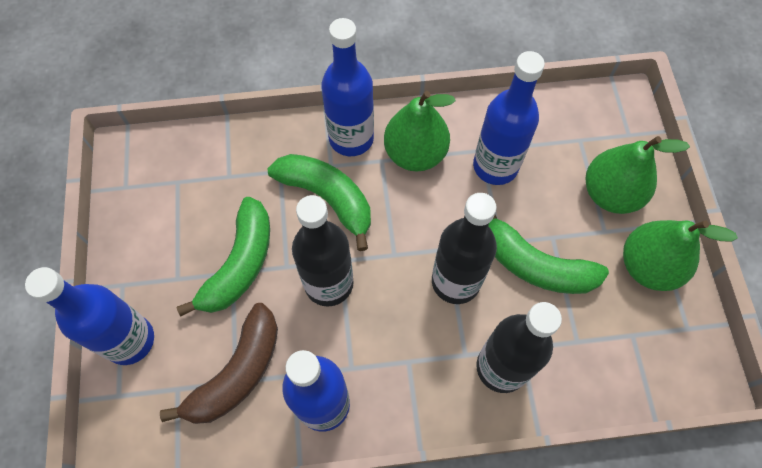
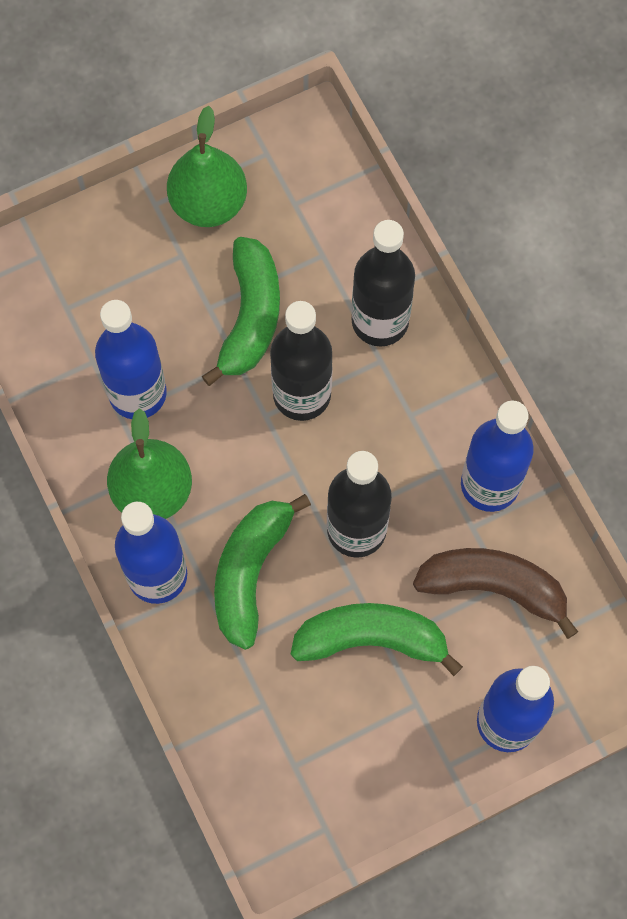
camera: 110 degrees left, 5 degrees up
(610, 194) = (130, 259): green pear -> none

